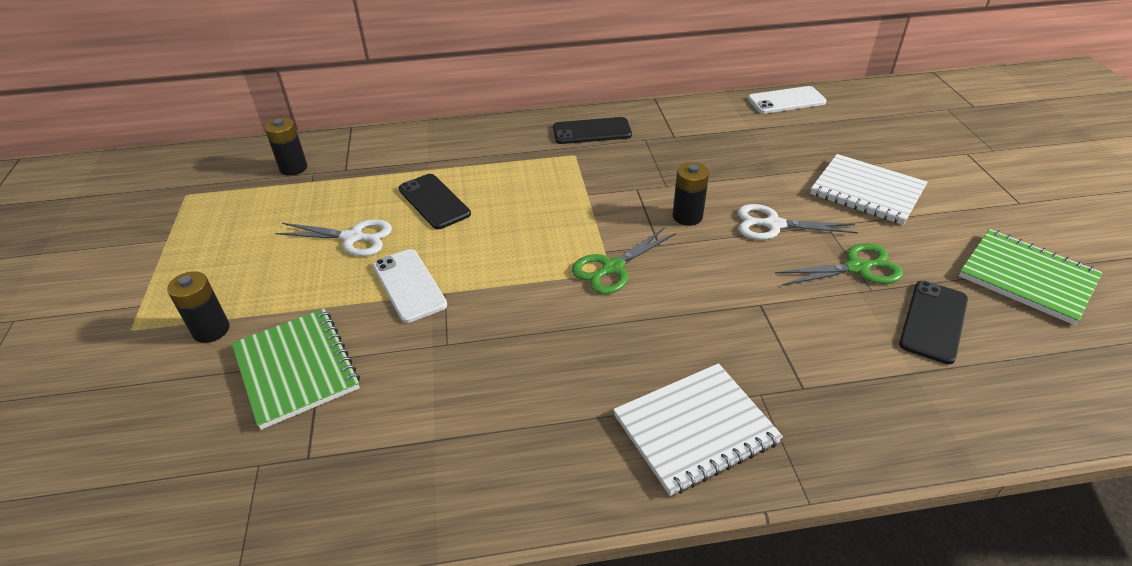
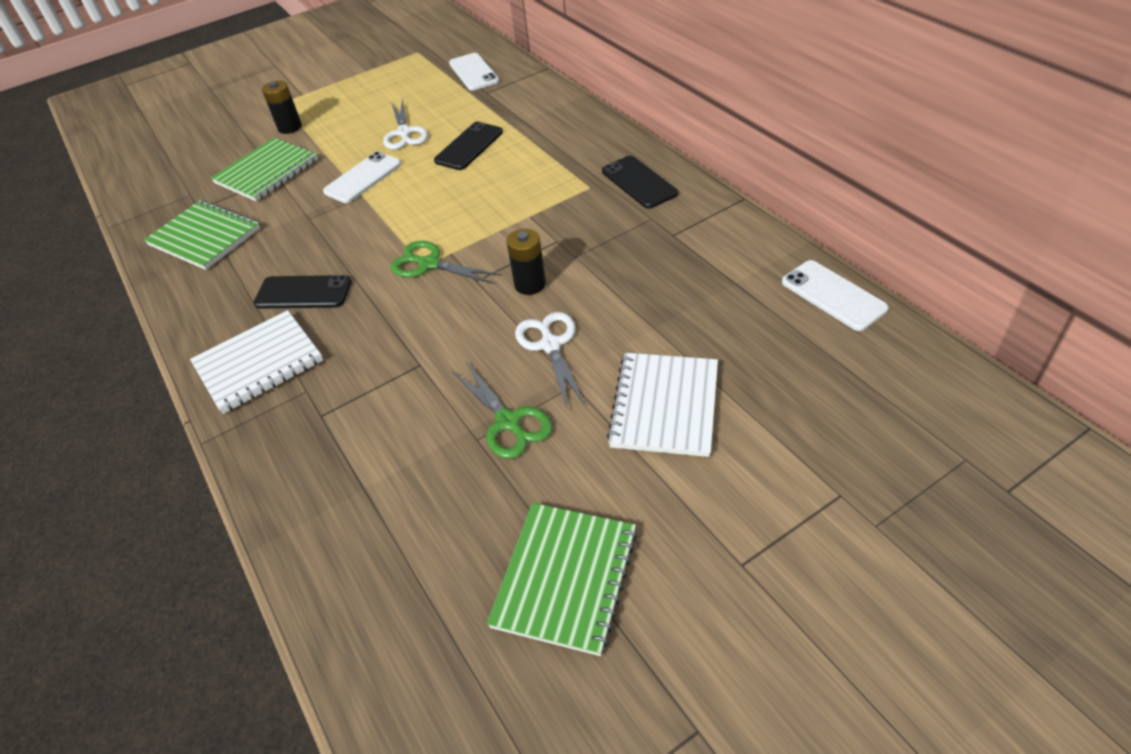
camera: 70 degrees right, 5 degrees up
(293, 168) = (473, 72): black battery -> white phone
(389, 456) = (204, 237): none -> green notebook
(695, 429) = (259, 363): white notebook -> white notebook turned 75 degrees counterclockwise
(933, 321) = (446, 496): black phone -> black phone (303, 293)

